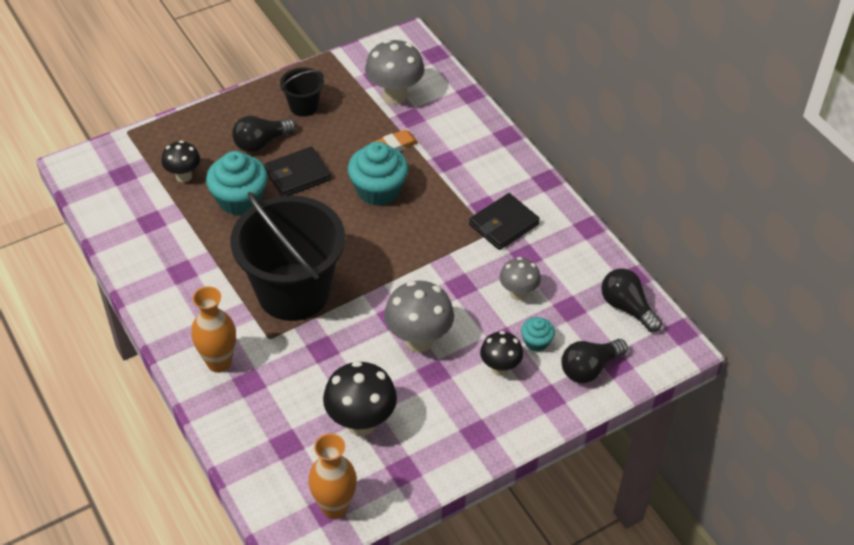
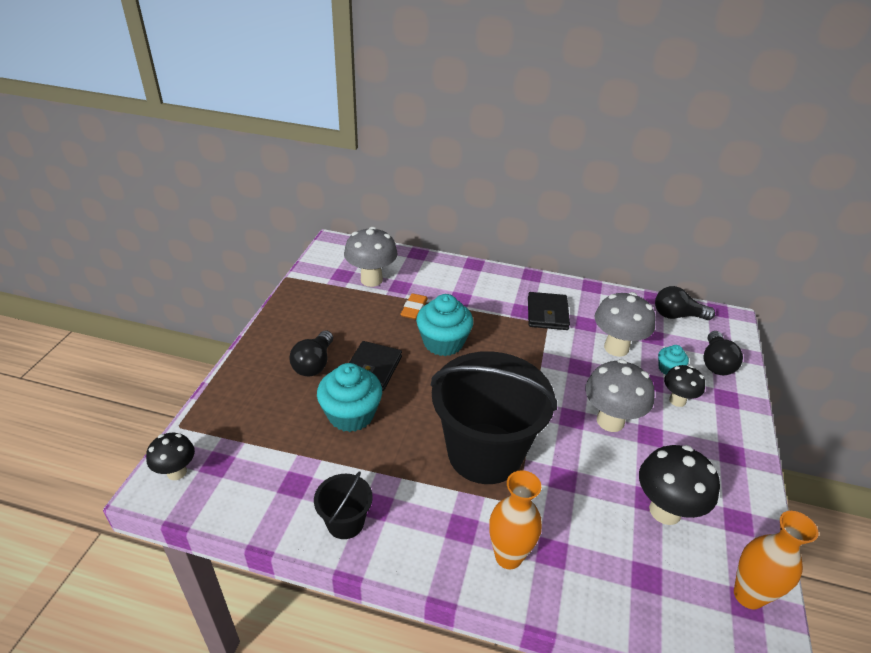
camera: 45 degrees left, 10 degrees down
(184, 176) = (279, 428): black mushroom -> black mushroom (177, 472)
(303, 106) = (314, 321): black bucket -> black bucket (345, 522)
(518, 293) = (616, 348): grey mushroom -> grey mushroom, size x1.63

